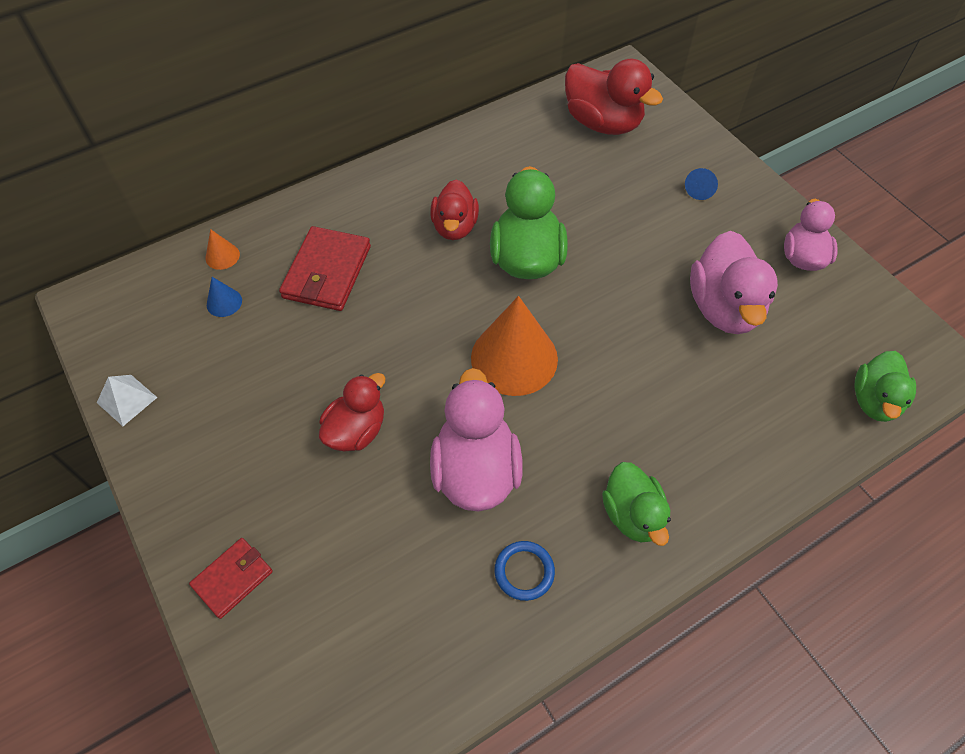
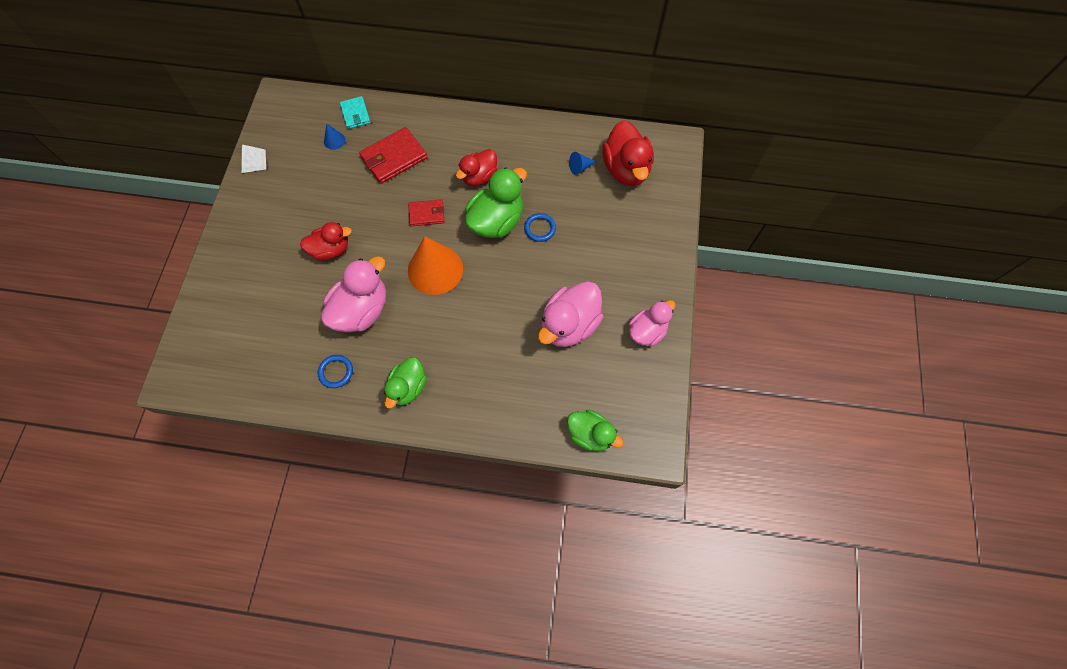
camera: 40 degrees right, 10 degrees up
(222, 256) = (355, 114): orange cone -> turquoise wallet
(233, 578) = (223, 277): red wallet -> red wallet (427, 214)
(582, 234) = (540, 228): none -> blue ring
(700, 189) = (636, 249): blue cone -> blue cone (580, 167)
(874, 401) = (590, 434): green duck -> green duck turned 120 degrees counterclockwise

